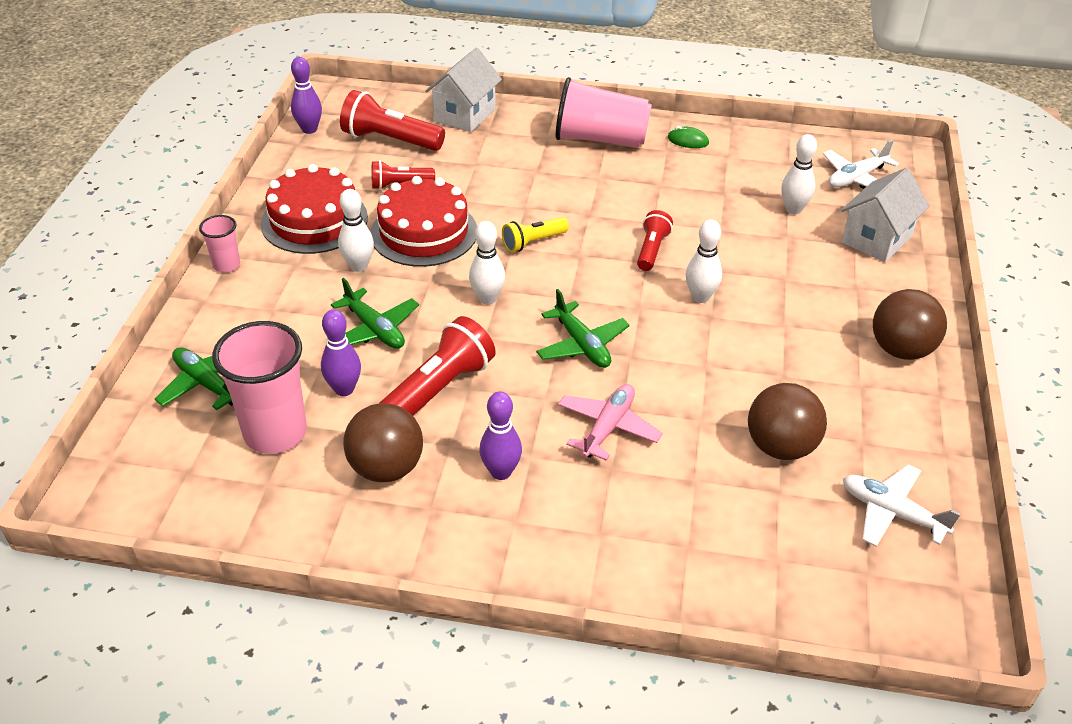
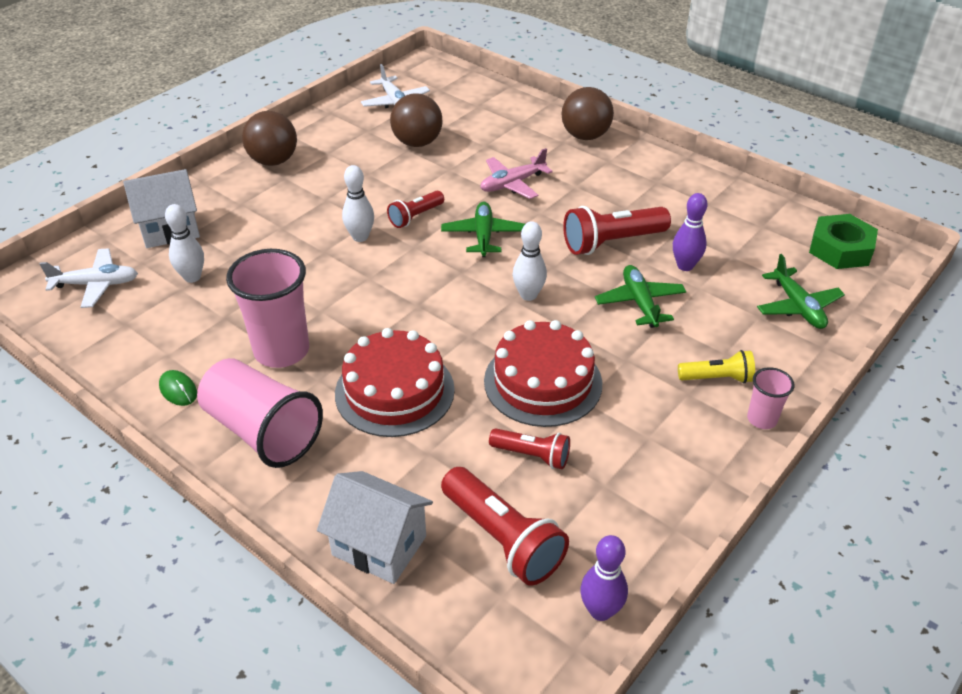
camera: 150 degrees left, 0 degrees up
(160, 484) = (840, 249): none -> green nut
(275, 433) = (748, 254): pink cup -> pink cup (281, 351)
(314, 220) = (650, 442): red cake -> red cake (394, 391)
(358, 266) = (626, 368): white bowling pin -> none
(386, 468) = (675, 209): brown ball -> brown ball (585, 136)
(465, 115) = (379, 545): white house -> white house turned 60 degrees clockwise
(501, 472) = (600, 184): purple bowling pin -> none
(533, 242) = (447, 332): yellow flashlight -> yellow flashlight (717, 378)
(652, 250) = (353, 286): red flashlight -> red flashlight (415, 217)

